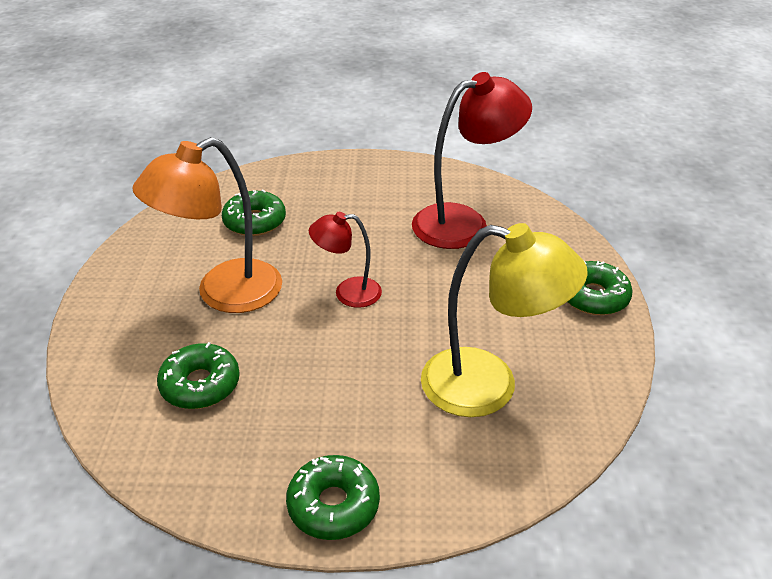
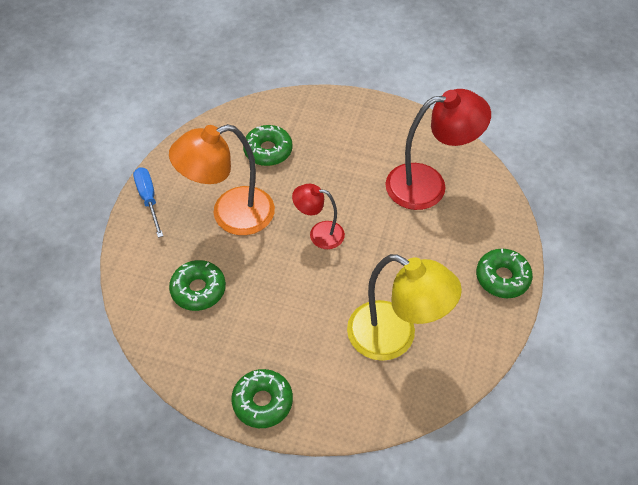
camera: 15 degrees right, 15 degrees up
(106, 296) = (148, 199): none -> blue screwdriver

